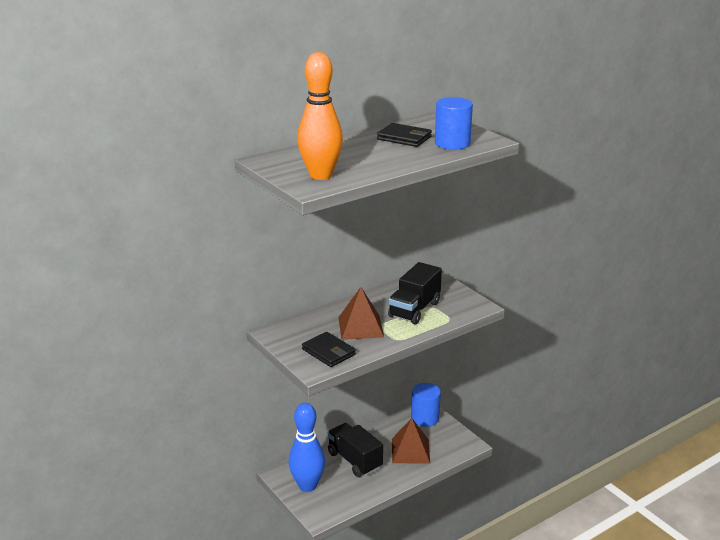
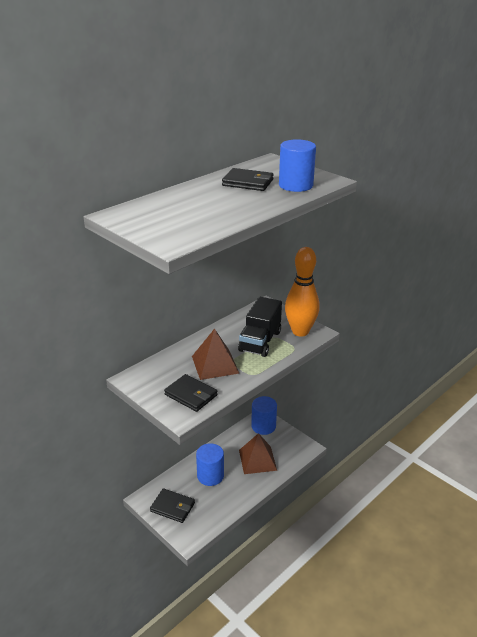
camera: 10 degrees left, 5 degrees up
(307, 485) = (172, 507): blue bowling pin -> black wallet
(320, 175) = (178, 228): orange bowling pin -> orange bowling pin (300, 331)
(354, 460) = (210, 476): black truck -> blue cylinder

